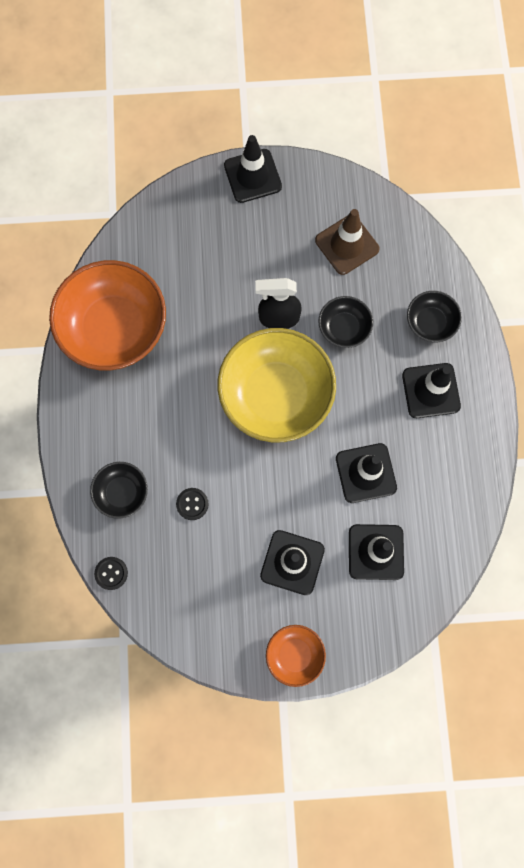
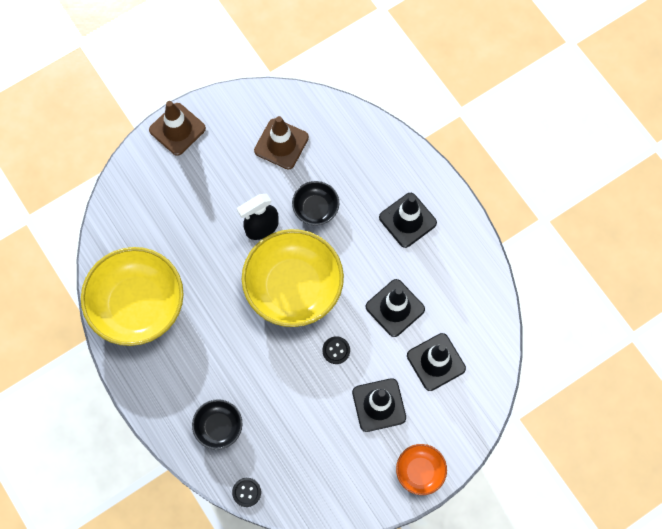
camera: 30 degrees left, 5 degrees down
(114, 328) = (137, 305): orange bowl -> yellow bowl
(192, 504) = (278, 405): black button -> black button (336, 350)
(252, 176) = (177, 129): black traffic cone -> brown traffic cone
(430, 322) = (378, 169): black bowl -> none

